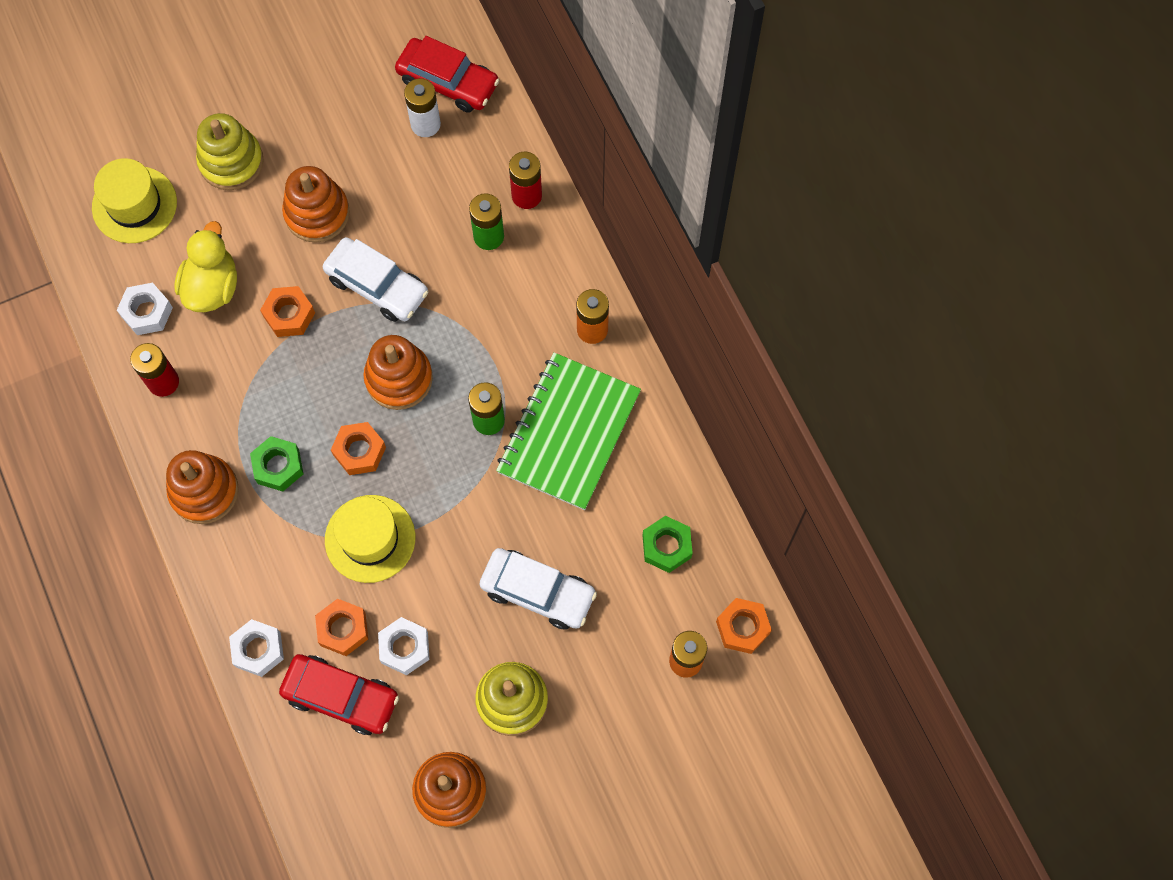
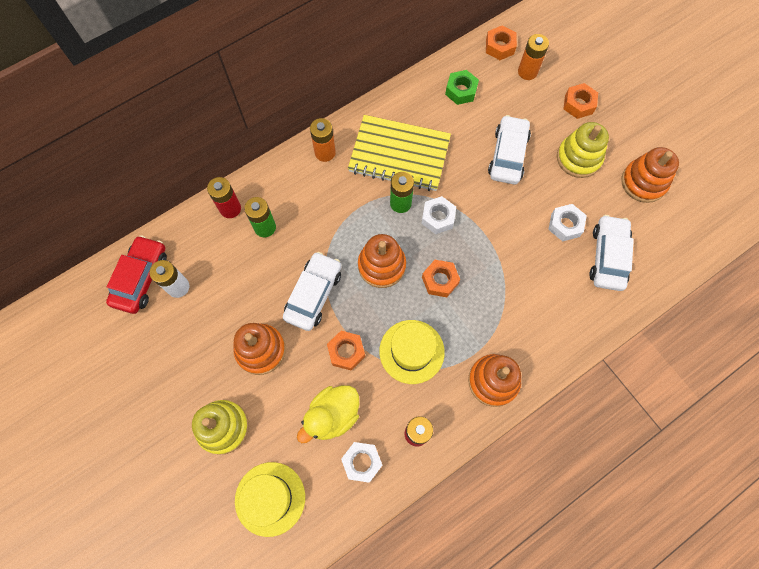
camera: 100 degrees left, 0 degrees up
(212, 287) = (332, 415): yellow duck -> yellow duck turned 45 degrees counterclockwise
(258, 649) = (593, 316): white nut -> white nut (438, 218)
(278, 466) = (463, 333): green nut -> none
(341, 697) = (608, 257): red car -> white car
(343, 629) = (564, 265): orange nut -> orange nut (578, 104)
(370, 538) = (499, 261): yellow hat -> yellow hat (411, 351)
(569, 433) = (399, 155): green notebook -> yellow notebook

